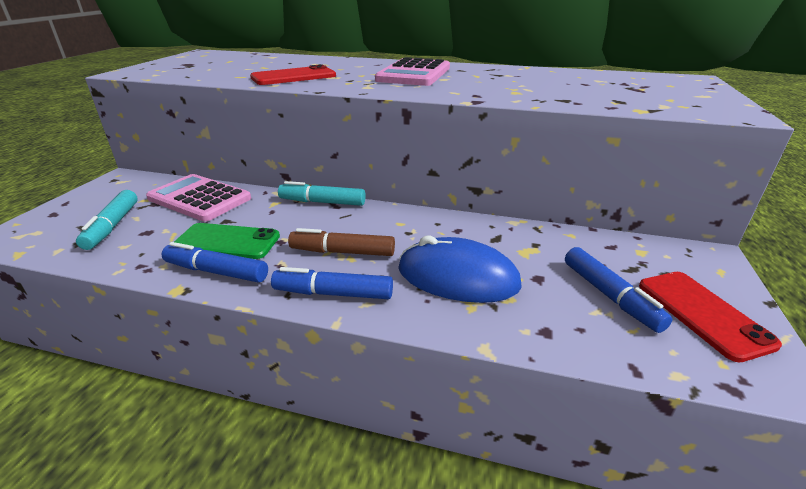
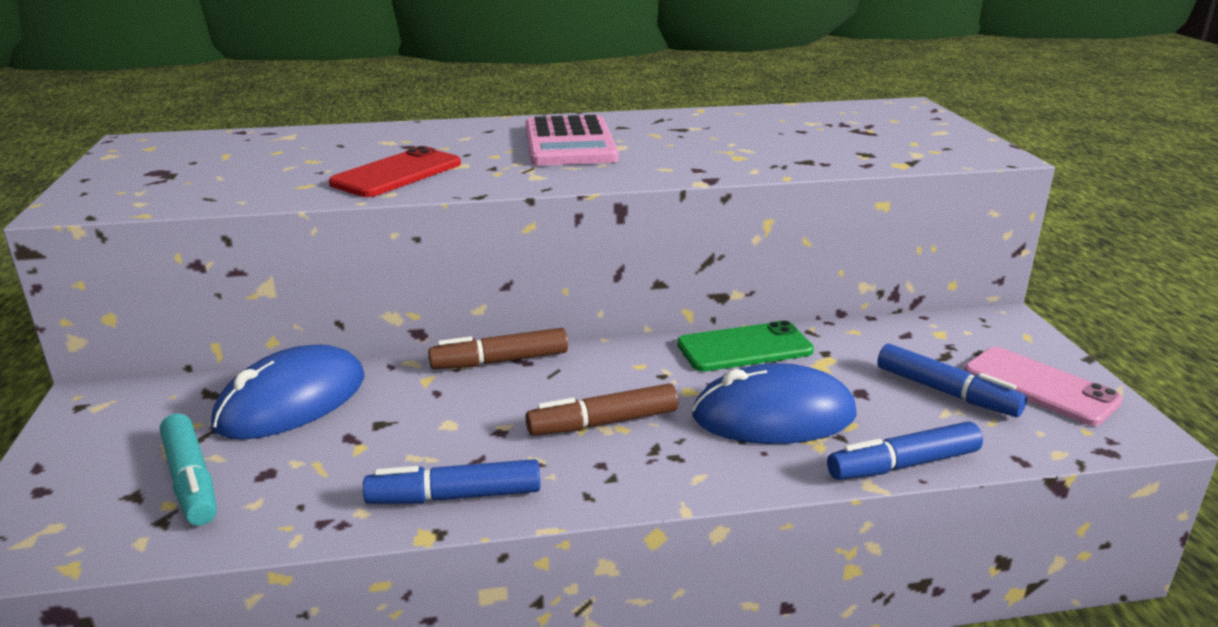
camera: 25 degrees left, 5 degrees down
(199, 198) = (291, 401): pink calculator -> blue mouse
(227, 241) = (420, 452): green phone -> green phone (744, 348)
(322, 202) = (500, 361): turquoise marker -> brown marker
(333, 293) = (646, 477): blue marker -> blue marker (903, 465)
(703, 313) = (1040, 386): red phone -> pink phone

